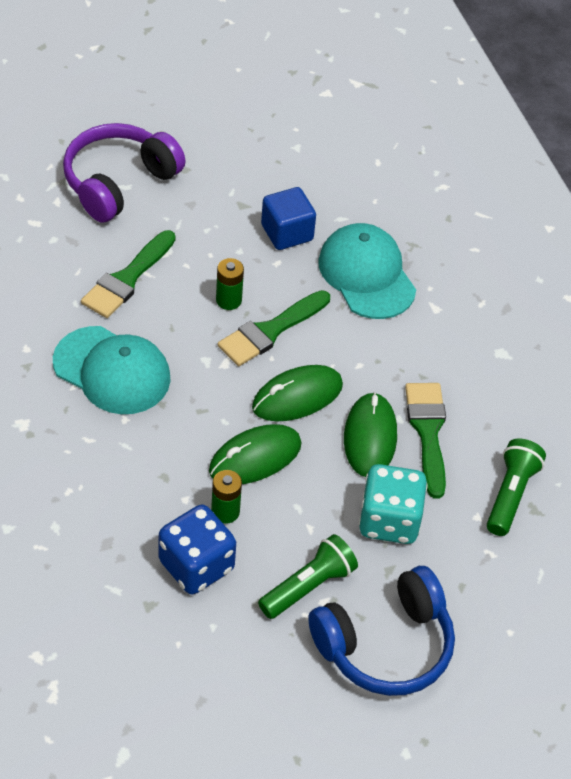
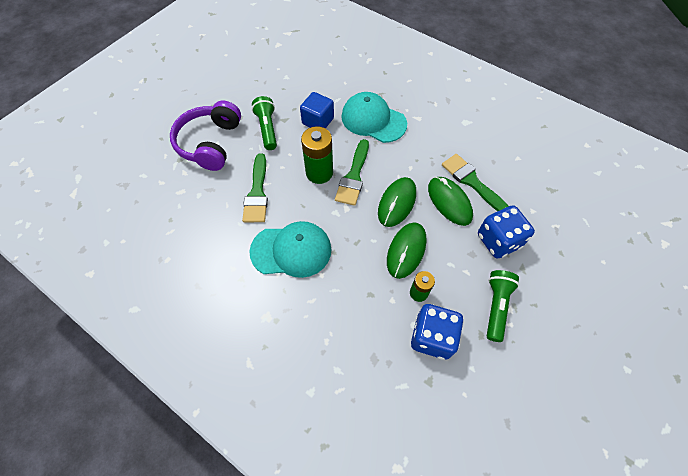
camera: 30 degrees left, 10 degrees up
(228, 300) = (319, 173): green battery -> green battery, size x1.72
(385, 645) = (560, 313): blue headphones -> none
(389, 521) = (498, 241): turquoise dice -> blue dice
(511, 494) = (535, 189): green flashlight -> green flashlight (267, 129)

